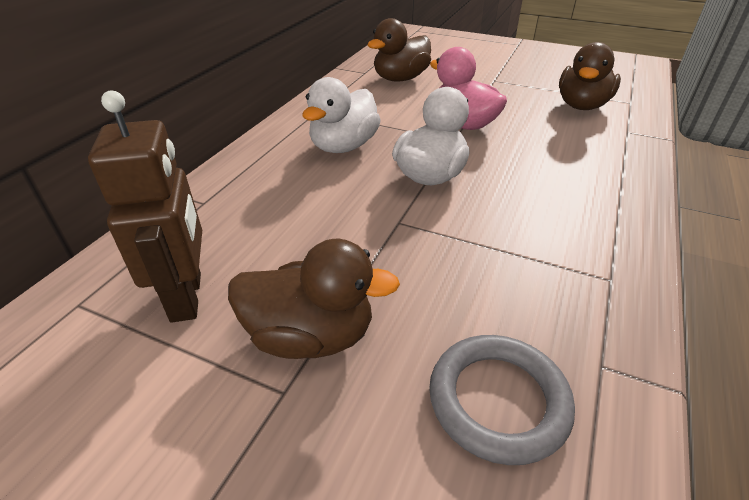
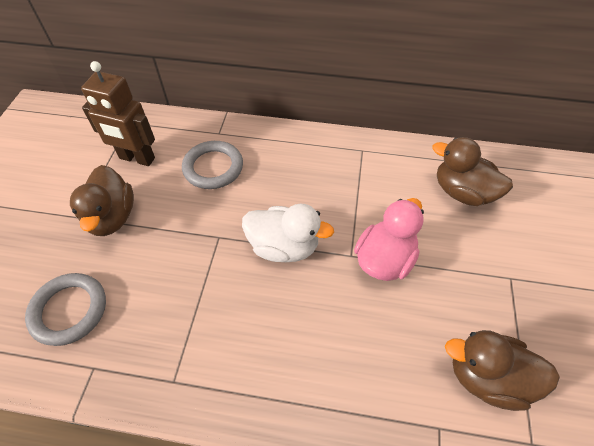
camera: 75 degrees right, 15 degrees up
(187, 297) = (137, 158): brown robot -> brown robot turned 45 degrees clockwise
(270, 214) = (213, 167): none -> grey ring
(343, 146) = (310, 182): white duck -> none

